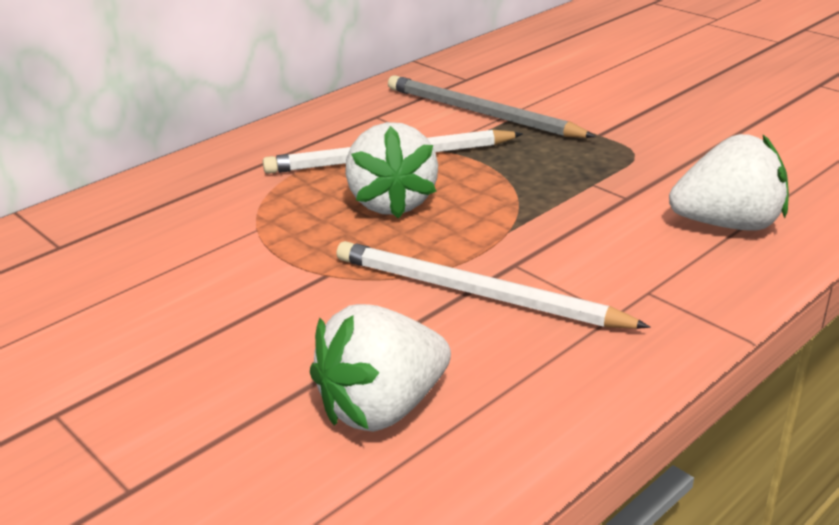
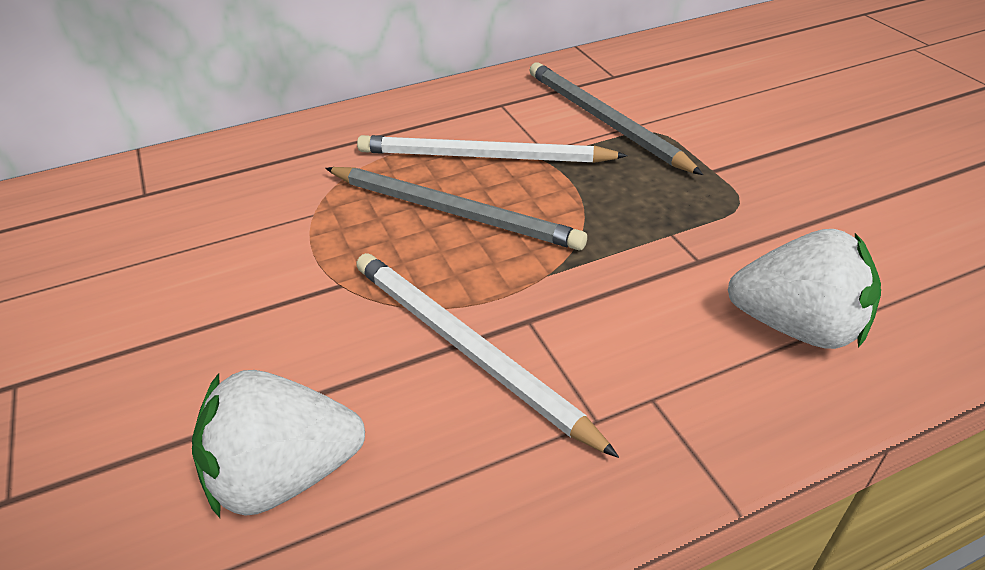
camera: 20 degrees right, 10 degrees up
(392, 203) = (453, 212): white strawberry -> grey pencil

